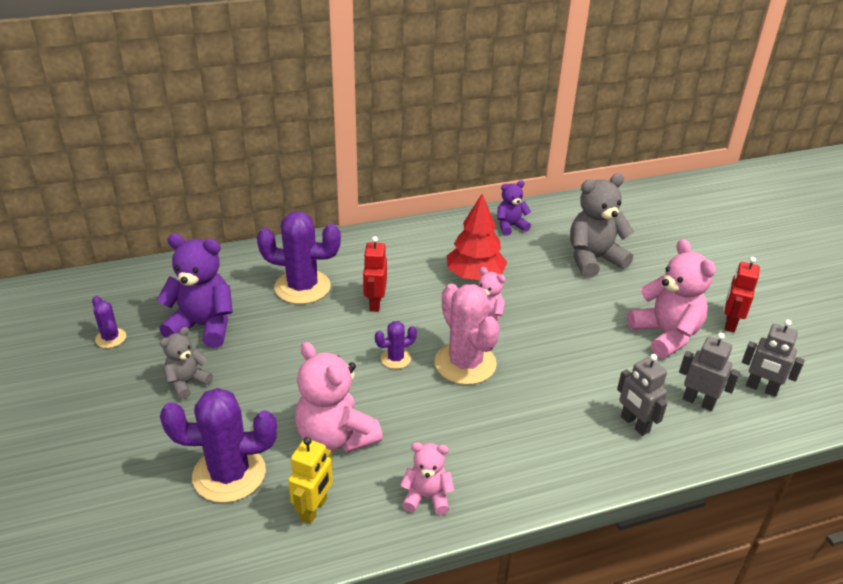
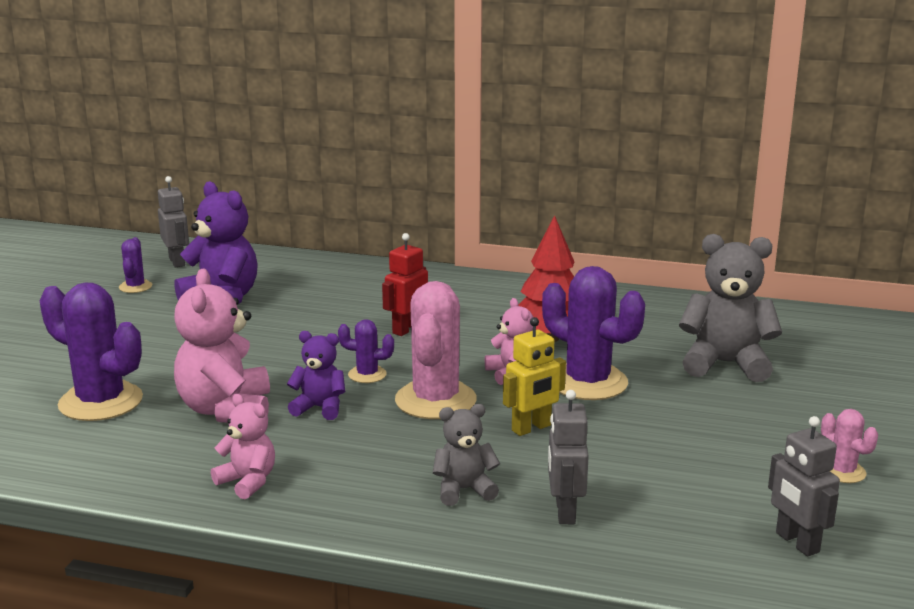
camera: 35 degrees right, 15 degrees down
(187, 382) = (154, 333): grey teddy bear -> grey teddy bear (464, 490)
(302, 287) = (351, 298): purple cactus -> purple cactus (588, 382)
(314, 509) = (135, 451): yellow robot -> yellow robot (531, 428)
(510, 226) = (655, 311): purple teddy bear -> purple teddy bear (319, 408)
(666, 335) = (727, 453): pink teddy bear -> none
(698, 402) = (682, 523): grey robot -> grey robot (177, 262)
(730, 323) = (842, 471): red robot -> pink cactus

